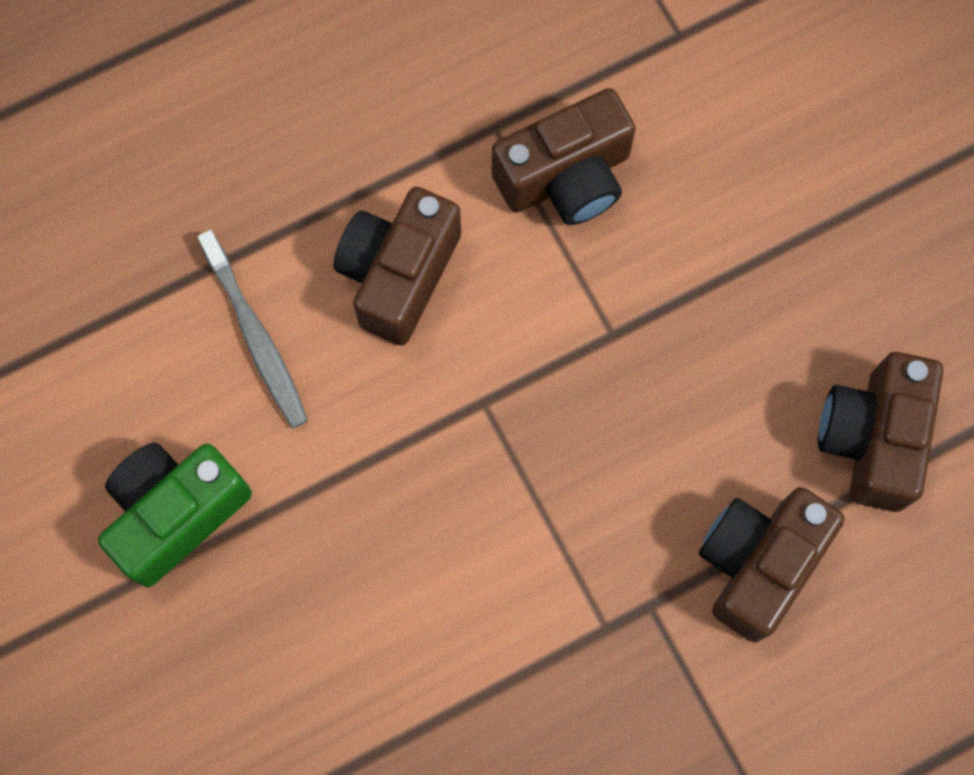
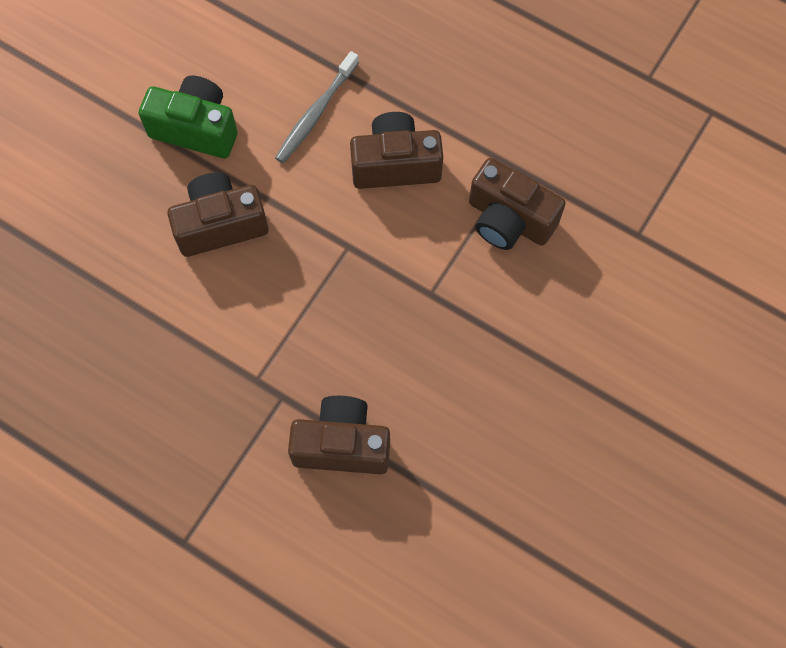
camera: 60 degrees right, 5 degrees down
(872, 438) = (456, 471): brown camera -> brown camera (220, 224)

